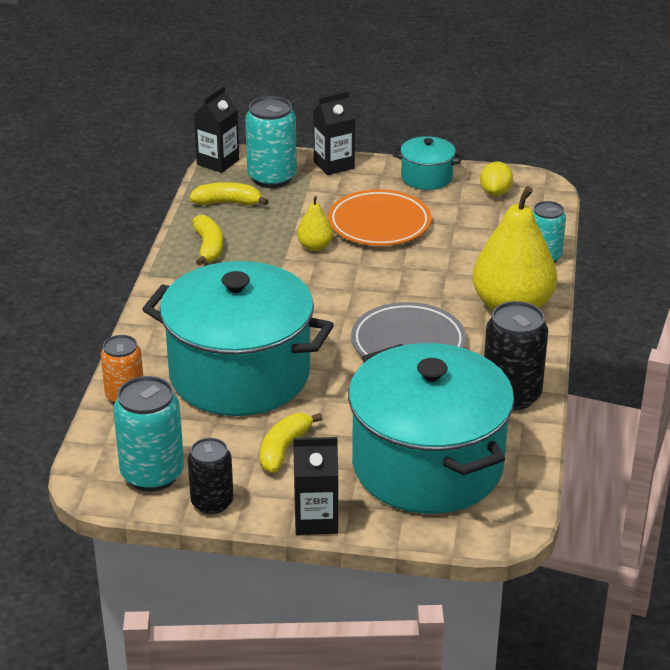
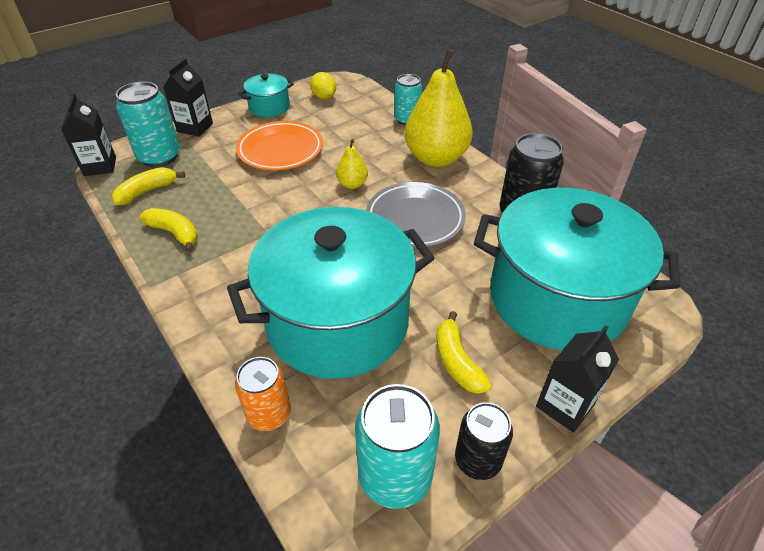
camera: 45 degrees left, 10 degrees up
(315, 247) = (257, 188): yellow pear -> yellow pear (352, 184)

